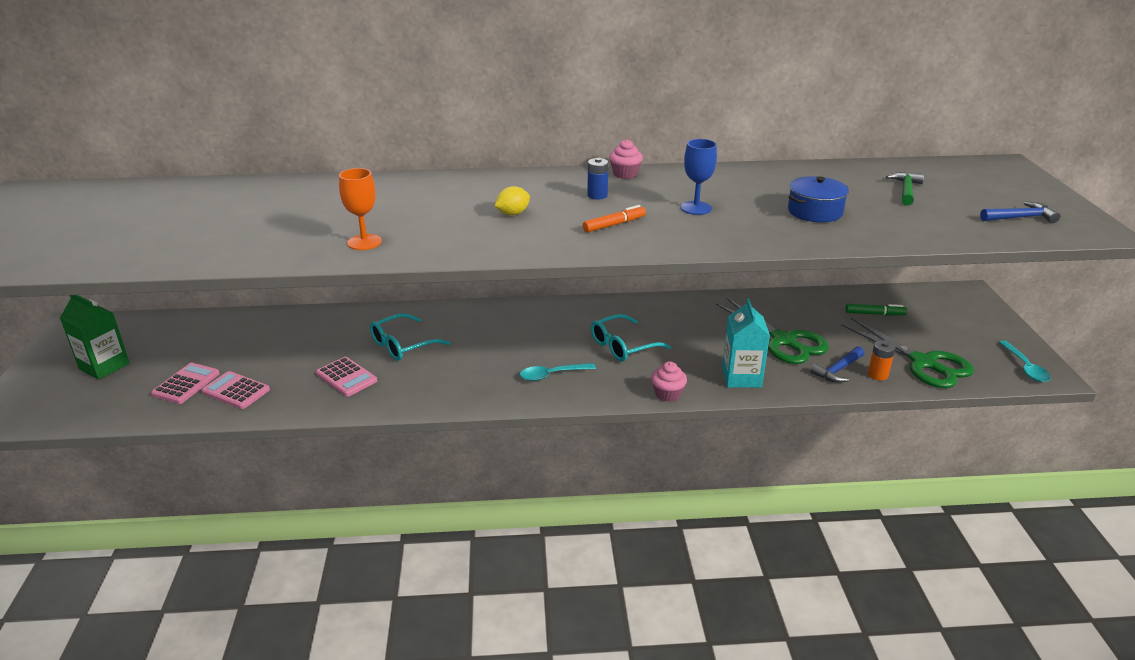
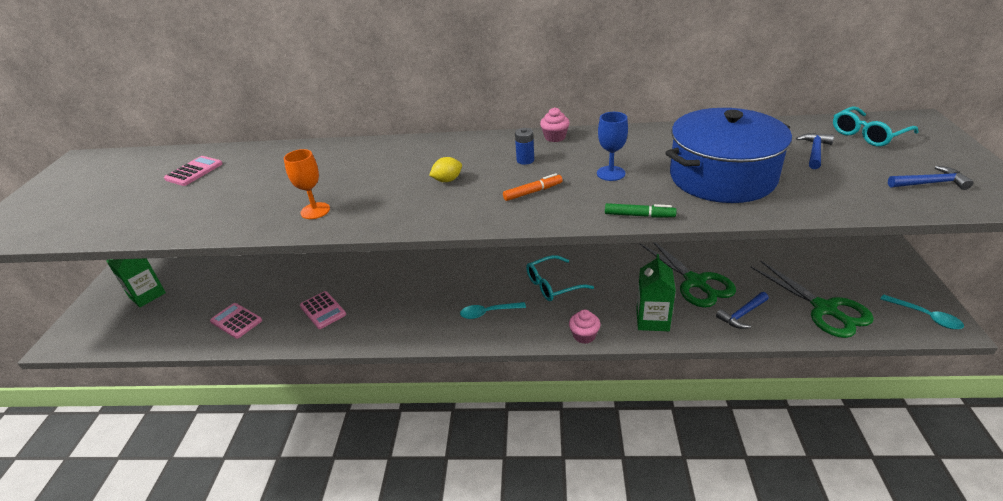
camera: 10 degrees right, 5 degrees up
(186, 384) = (201, 313): pink calculator -> pink calculator (194, 171)
(403, 345) = (373, 280): turquoise glasses -> turquoise glasses (868, 134)
(741, 377) = (652, 320): turquoise carton -> green carton
(815, 211) = (722, 177): blue pot -> blue pot, size x2.05
(874, 314) = (783, 255): green marker -> green marker (639, 215)
(877, 375) = (779, 320): orange battery -> none
(906, 190) = (815, 151): green hammer -> blue hammer
(1025, 367) = (925, 316): turquoise spoon -> turquoise spoon turned 45 degrees counterclockwise

